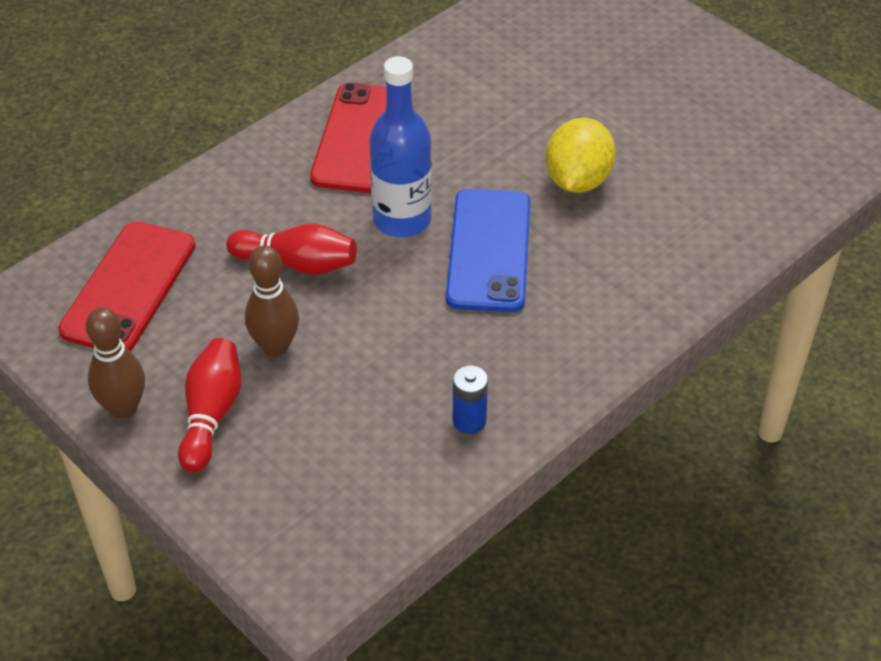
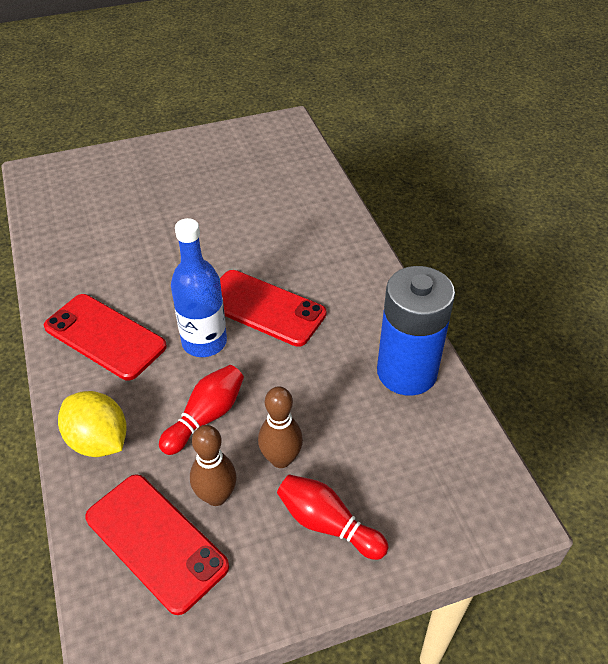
camera: 65 degrees left, 0 degrees up
(123, 408) = (288, 587): brown bowling pin -> brown bowling pin (216, 496)
(469, 420) = (407, 372): blue battery -> blue battery, size x2.49
(489, 250) = (264, 308): blue phone -> red phone
(577, 180) = (232, 244): yellow lemon -> yellow lemon (98, 441)

